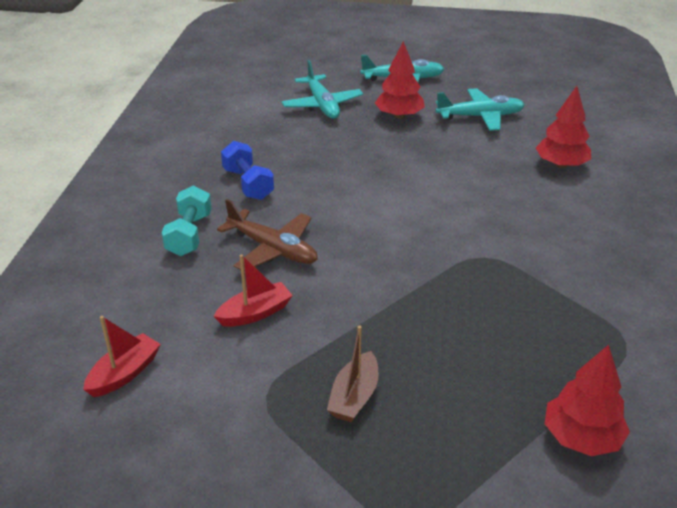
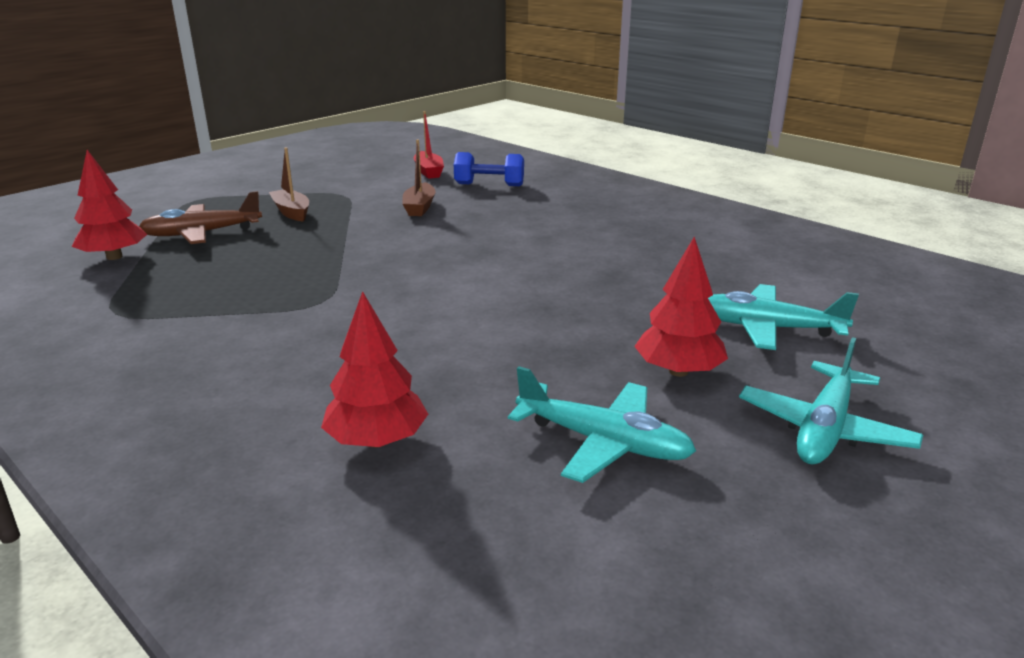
camera: 125 degrees right, 10 degrees down
(189, 235) = (552, 209): turquoise dumbbell -> none
(248, 184) = (606, 243): blue dumbbell -> blue dumbbell (489, 185)
(255, 313) = (419, 207): red boat -> brown boat
(273, 249) = (485, 228): brown plane -> brown plane (202, 233)
(480, 117) = (603, 442): turquoise plane -> turquoise plane turned 90 degrees counterclockwise

